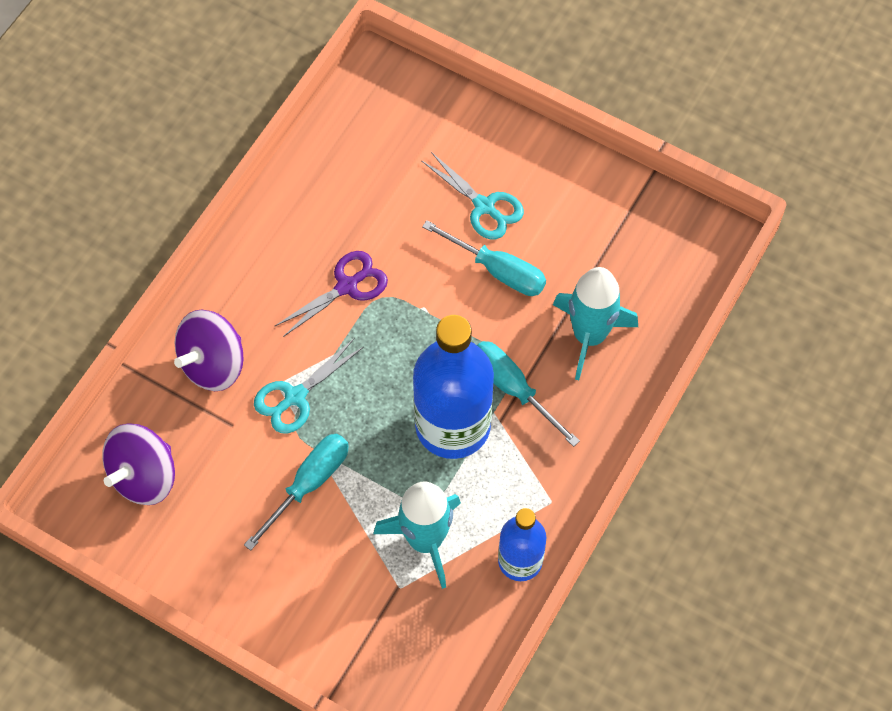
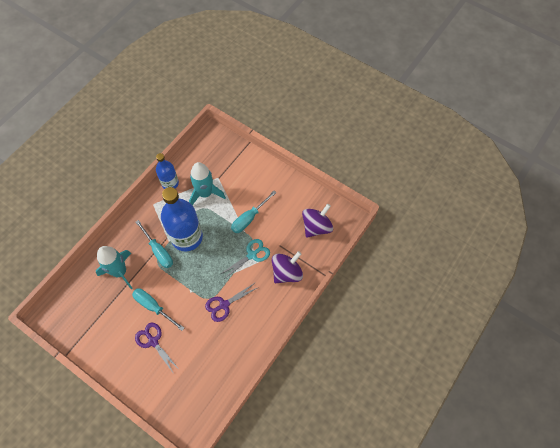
camera: 175 degrees left, 0 degrees up
(484, 206) = (153, 341): turquoise scissors -> purple scissors

